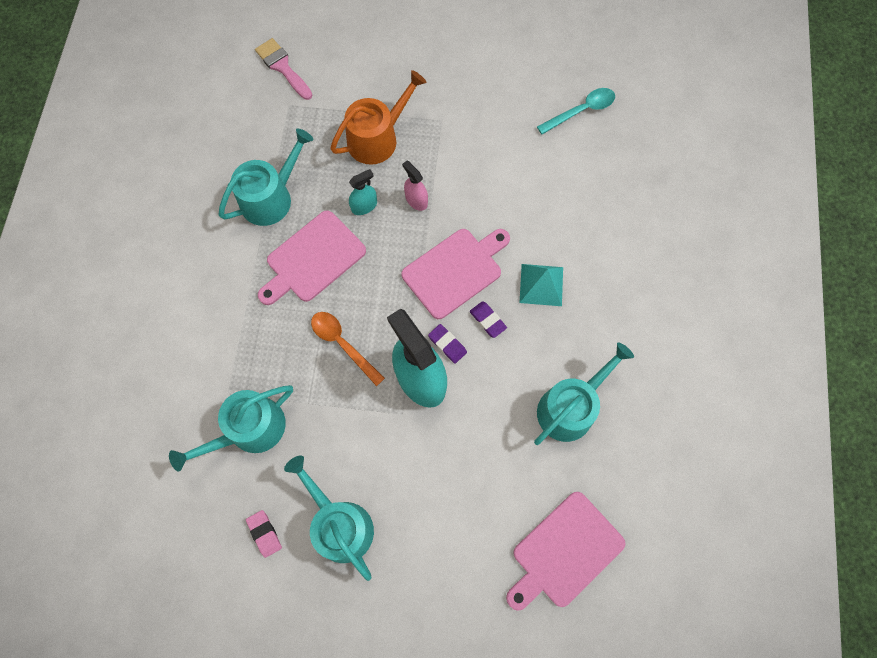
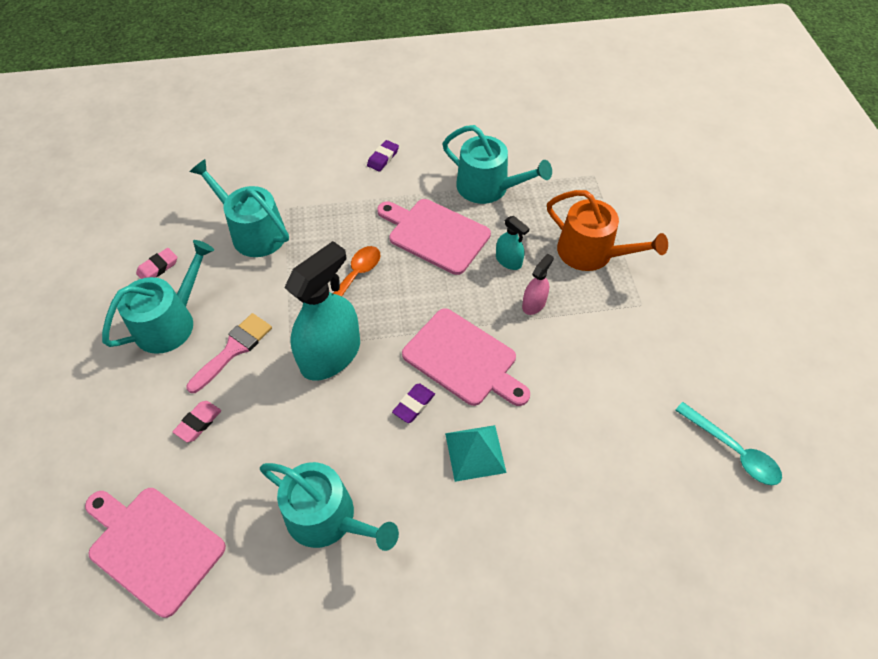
camera: 75 degrees right, 15 degrees down
(282, 67) = (633, 159): pink brush -> pink brush (234, 349)
(447, 344) = (375, 371): purple eraser -> purple eraser (383, 158)
(459, 505) = (198, 423): none -> pink eraser

